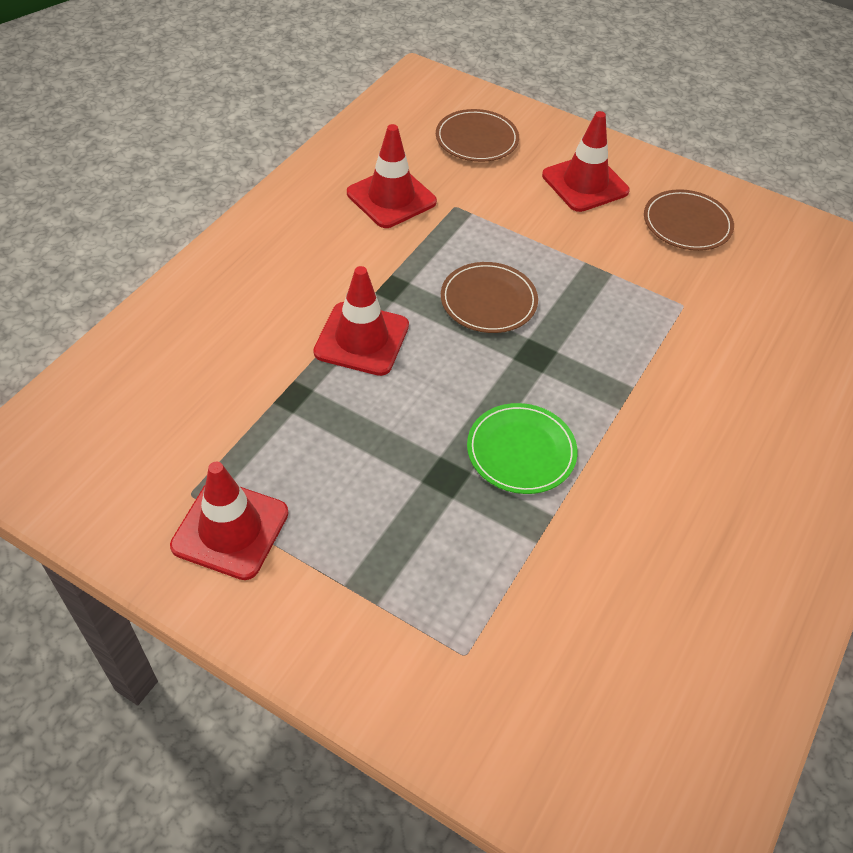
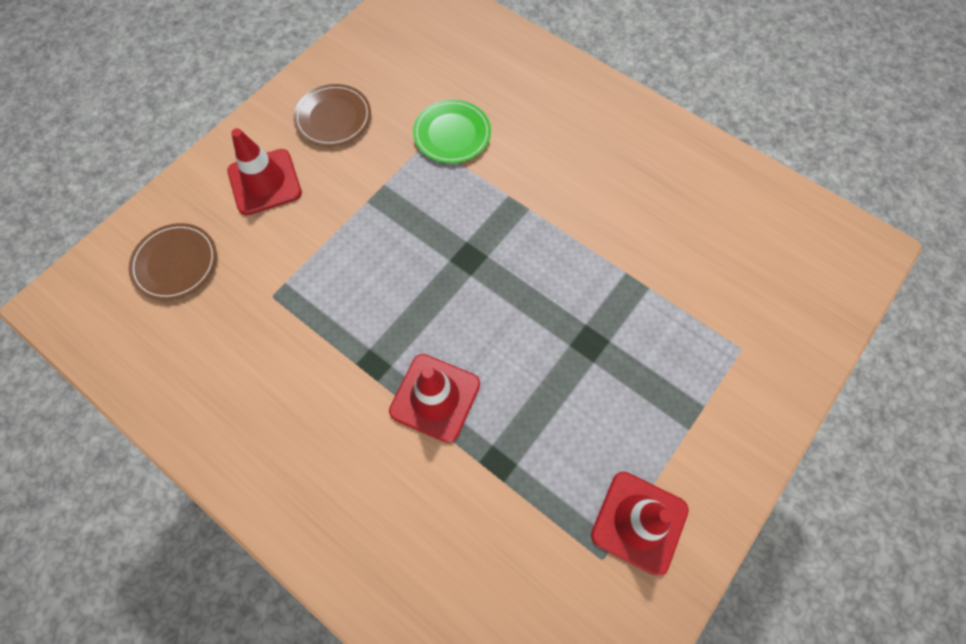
camera: 80 degrees left, 15 degrees up
(391, 198) = (246, 354): red traffic cone -> none
(488, 301) = (402, 285): brown plate -> none
(521, 451) = (566, 285): green plate -> green plate (452, 134)

